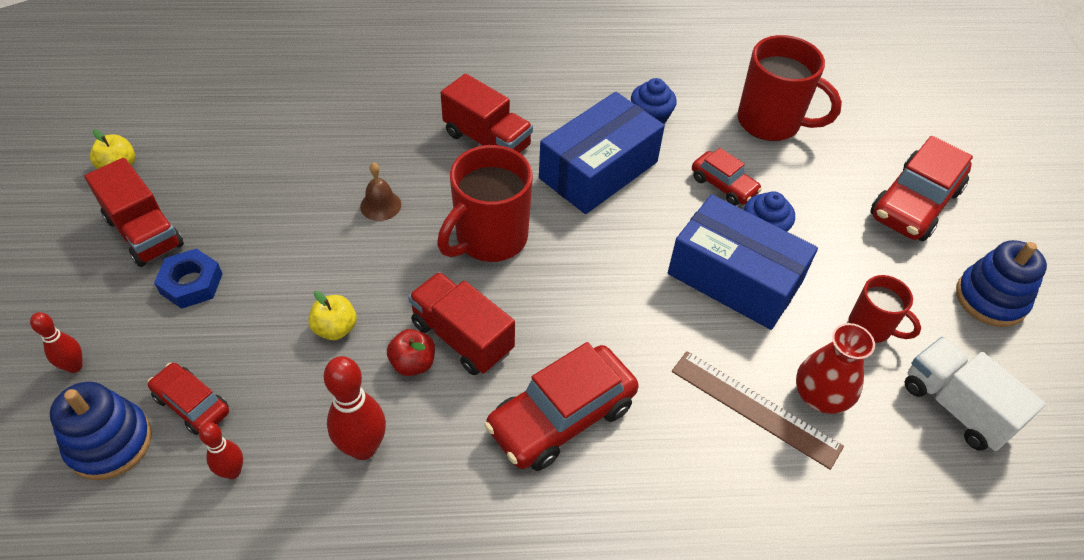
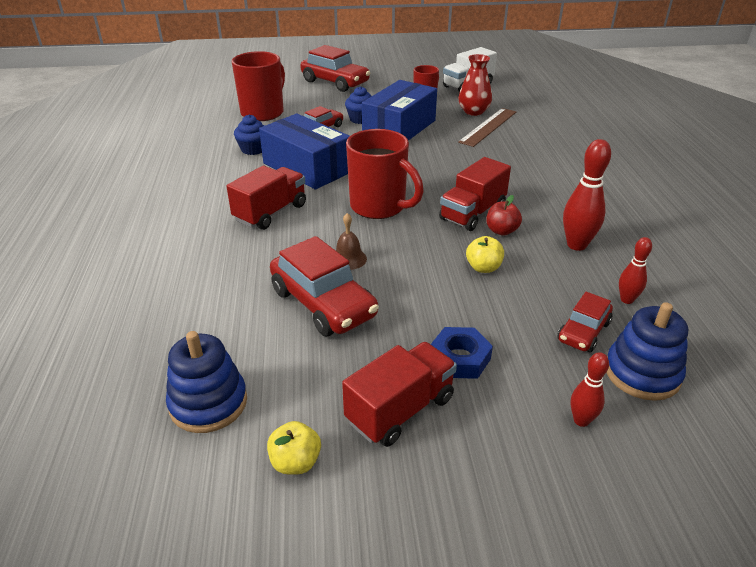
camera: 90 degrees left, 15 degrees down
(561, 417) = (519, 178): red car -> red car (323, 303)
(990, 299) = (399, 73): blue stacking toy -> blue stacking toy (208, 403)

